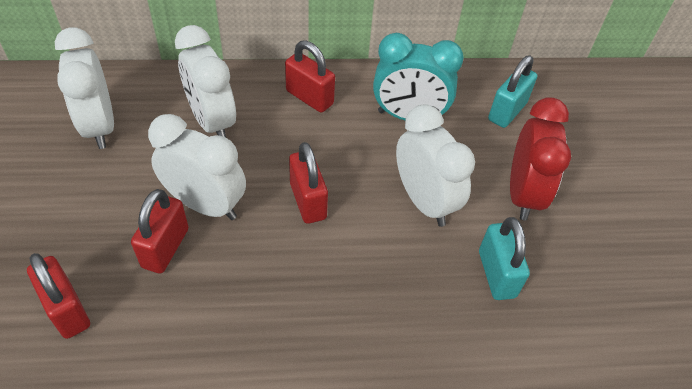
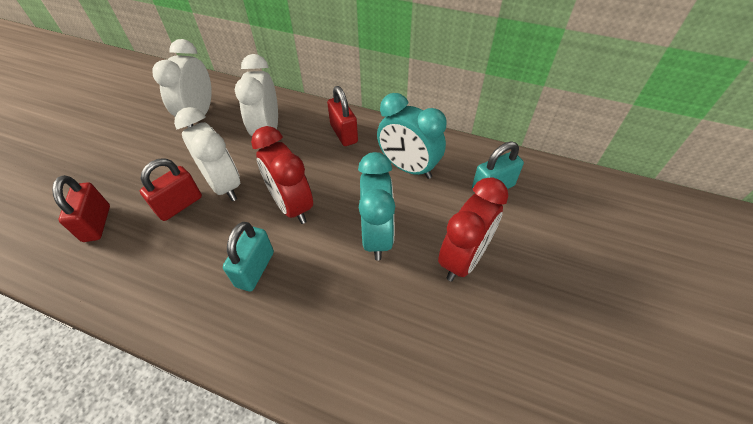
camera: 30 degrees right, 0 degrees up
(308, 201) = (292, 206): red padlock -> red clock
(424, 201) = (377, 236): white clock -> turquoise clock
(496, 274) = (397, 316): turquoise padlock -> turquoise padlock (255, 269)

